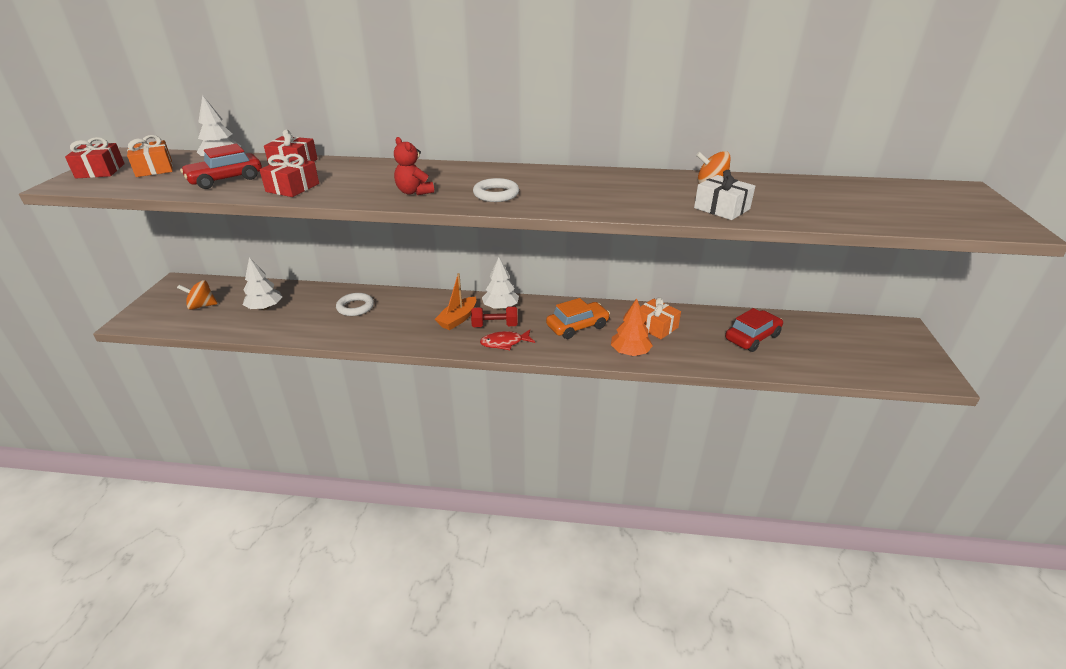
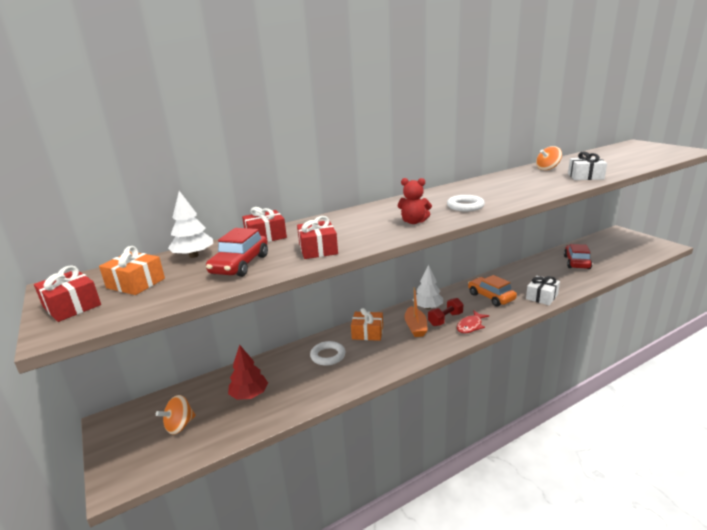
camera: 35 degrees left, 10 degrees down
(265, 308) = (249, 395): white tree -> red tree
(577, 326) = (491, 297): orange car -> orange car turned 60 degrees counterclockwise
(630, 352) = (542, 297): orange tree -> white gift
(656, 326) = (527, 278): orange gift -> orange gift (367, 333)

